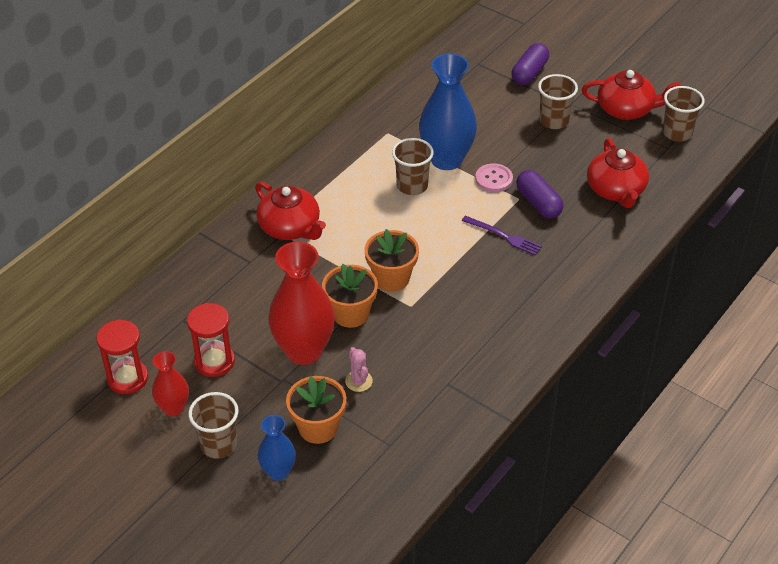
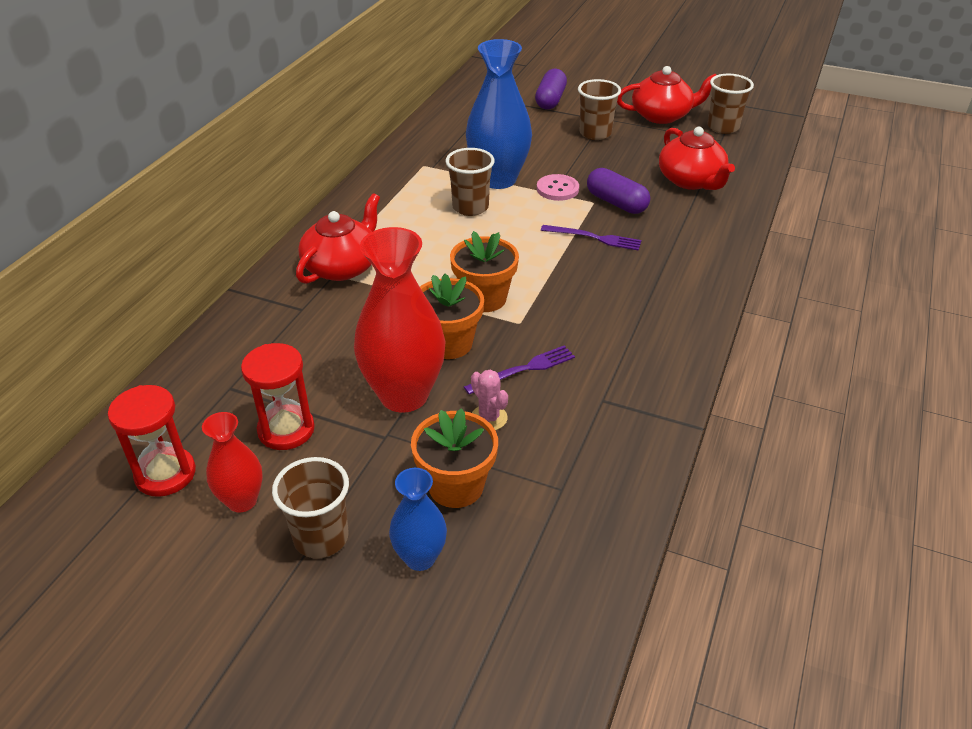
camera: 15 degrees left, 5 degrees down
(290, 227) = (342, 266): red teapot -> red teapot turned 90 degrees counterclockwise
(399, 347) = (524, 369): none -> purple fork

